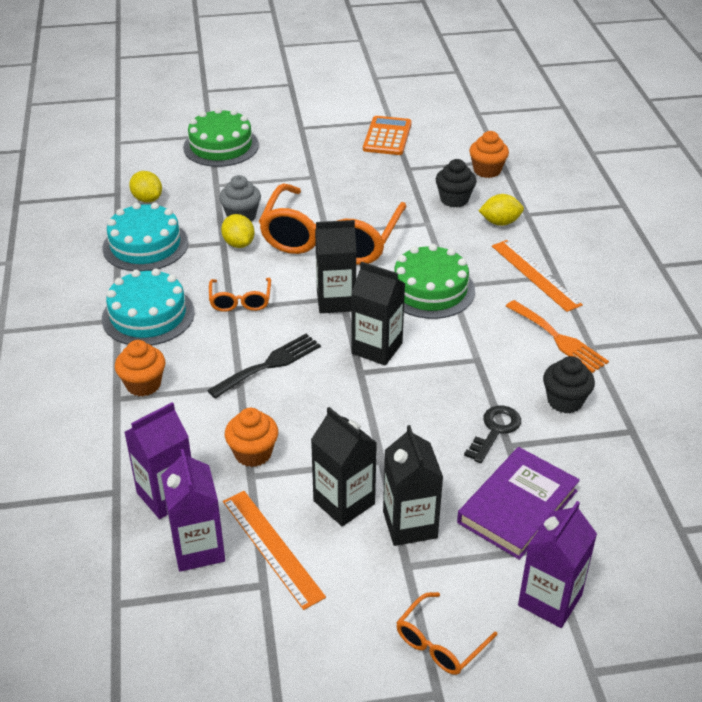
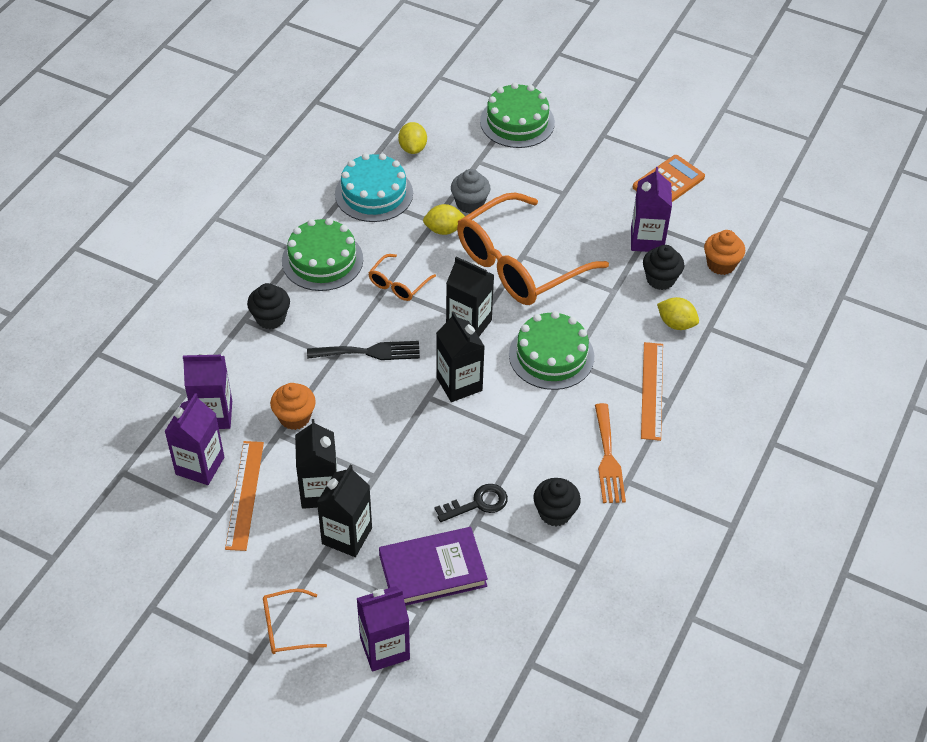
camera: 35 degrees right, 10 degrees up
(143, 384) = (270, 318): orange cupcake -> black cupcake
(148, 315) = (322, 260): turquoise cake -> green cake
(239, 244) = (444, 230): yellow lemon -> yellow lemon turned 75 degrees clockwise
(414, 179) = (647, 240): none -> purple carton

